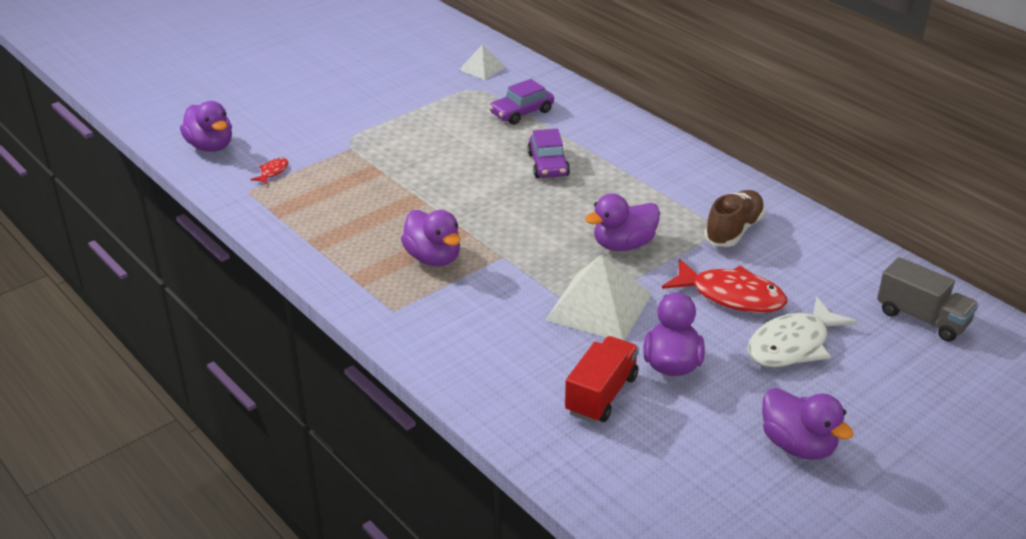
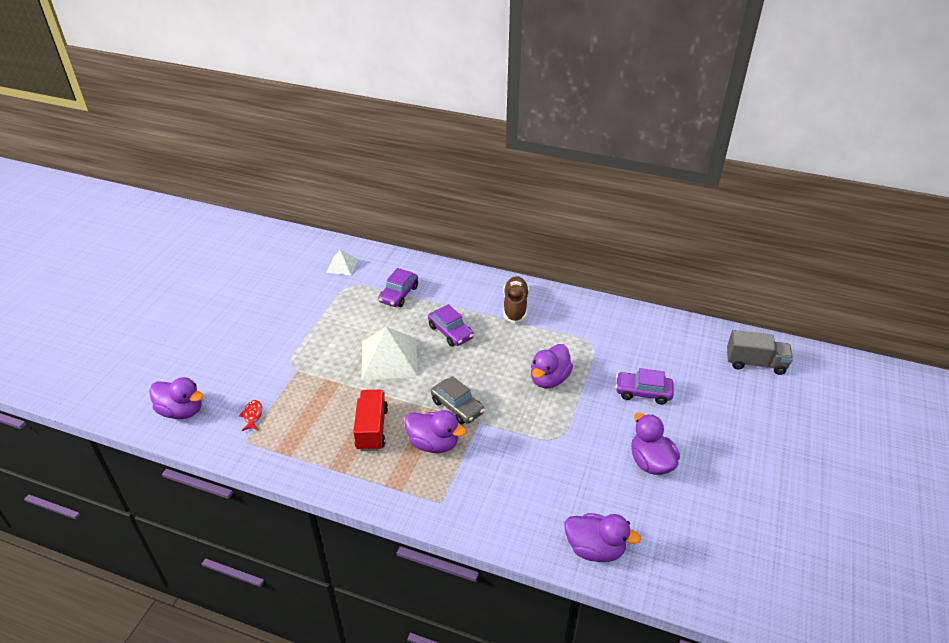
camera: 30 degrees left, 5 degrees up
(490, 234) = (457, 407): none -> grey car
(599, 306) = (573, 436): white pyramid -> white pyramid (389, 358)
(601, 395) = (629, 508): red truck -> red truck (372, 429)
(731, 296) = (643, 392): red fish -> purple car
(734, 230) = (605, 340): brown shoe -> brown shoe (515, 306)
(793, 345) = (705, 414): white fish -> none
(798, 445) = (766, 490): purple duck -> purple duck (595, 549)

